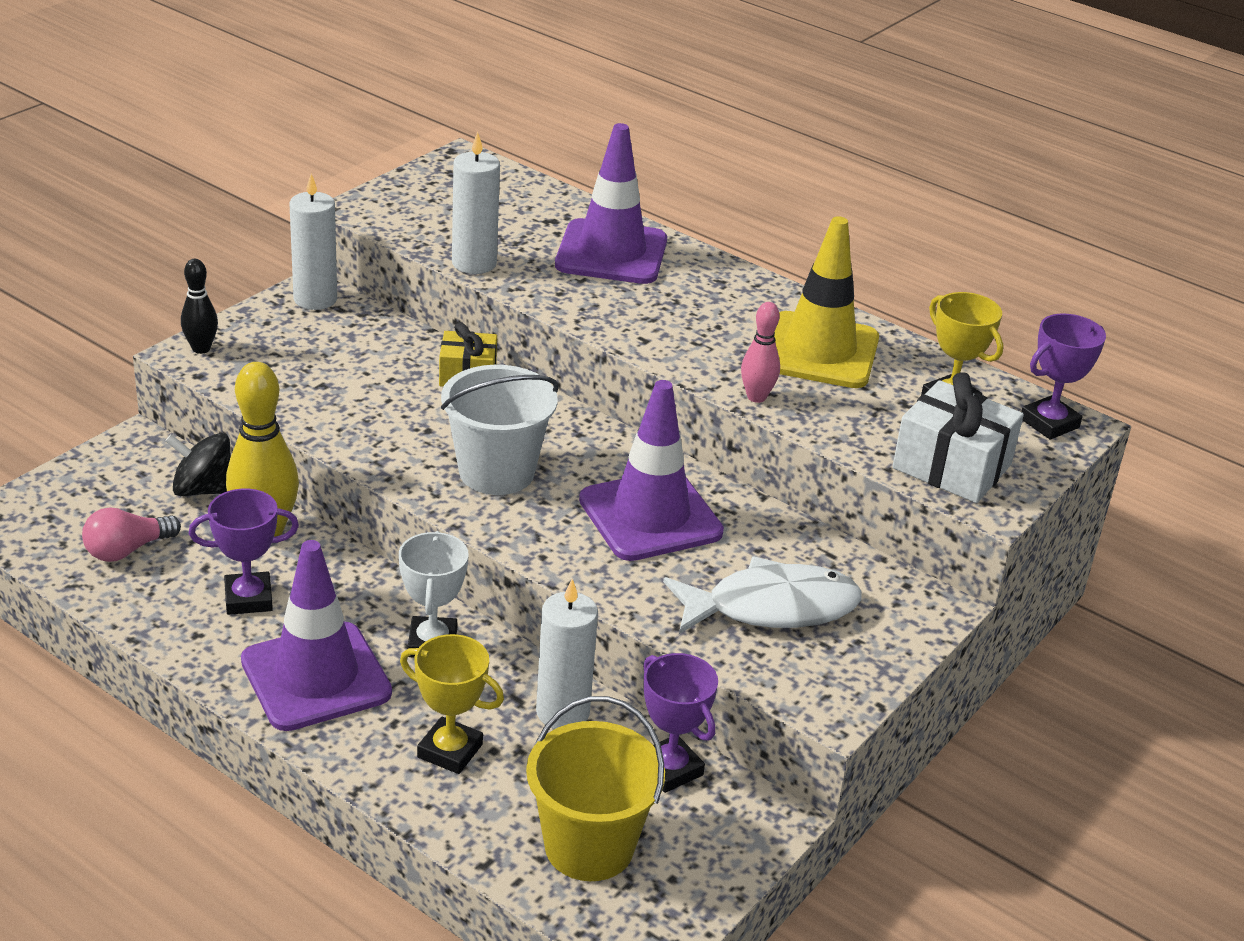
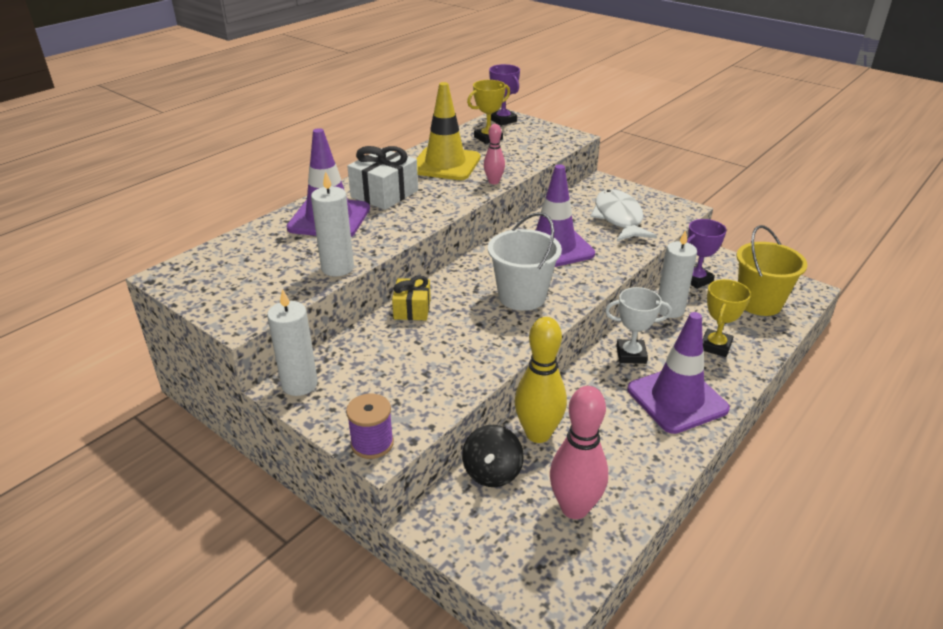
camera: 85 degrees left, 0 degrees up
(127, 550) = (574, 508): pink light bulb -> pink bowling pin
(201, 348) = (372, 443): black bowling pin -> purple spool
(248, 598) = (612, 435): purple trophy -> none
(952, 466) = (545, 142): white gift -> white gift (384, 194)

